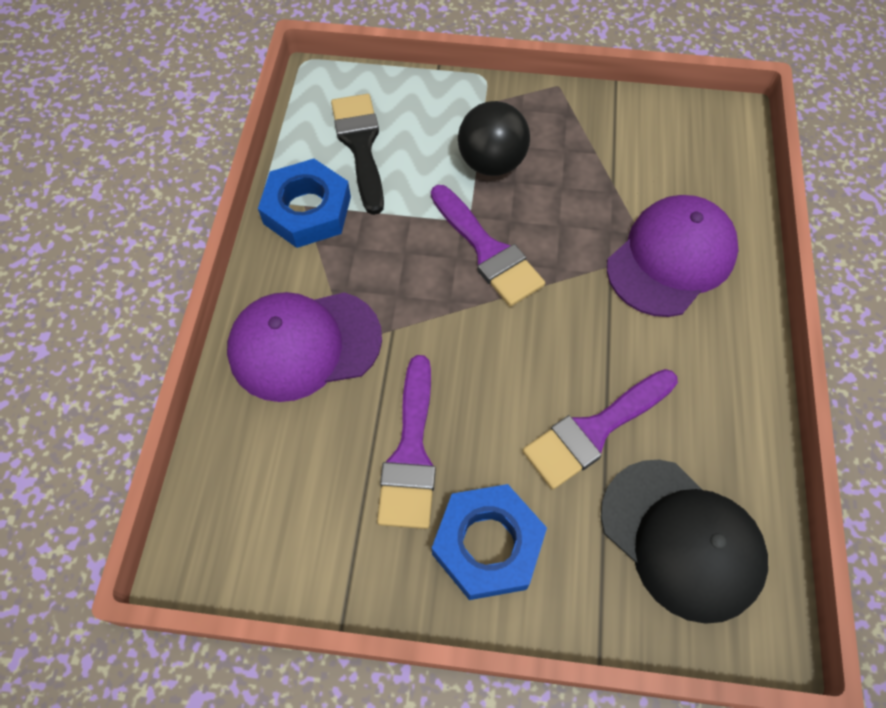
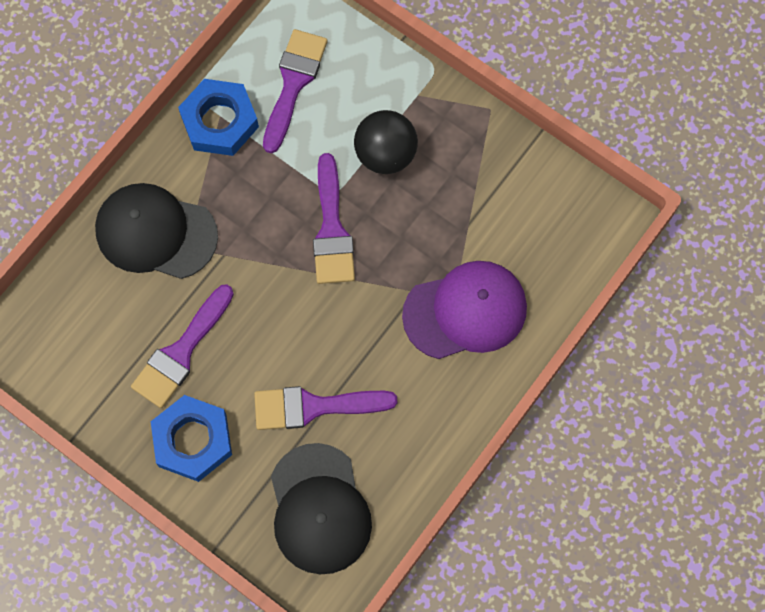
camera: 30 degrees right, 10 degrees up
(304, 345) = (156, 233): purple cap -> black cap
(360, 145) = (293, 83): black brush -> purple brush

